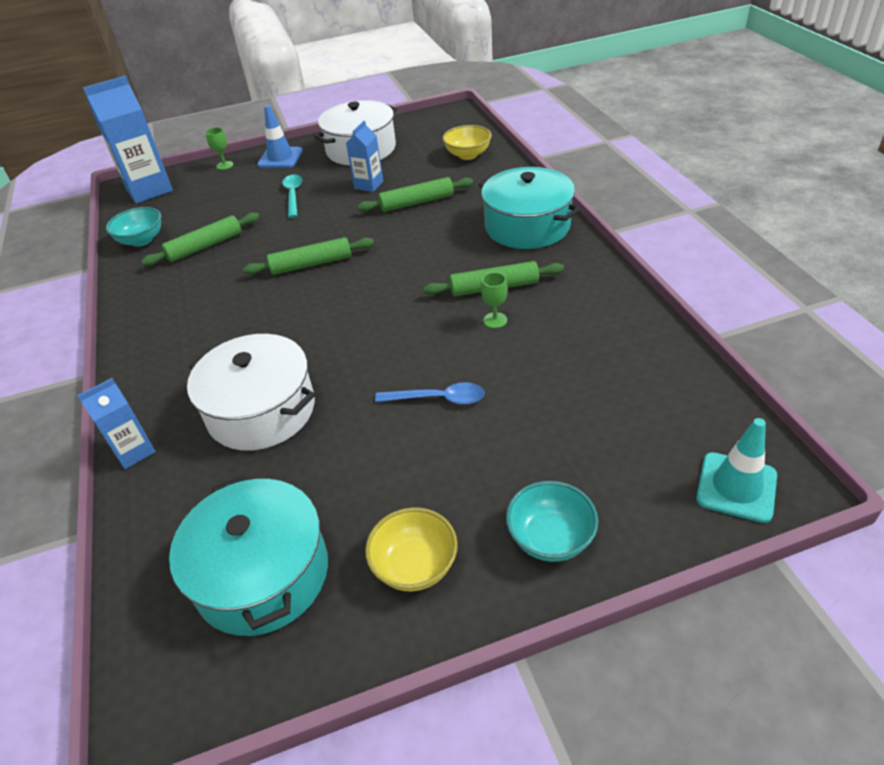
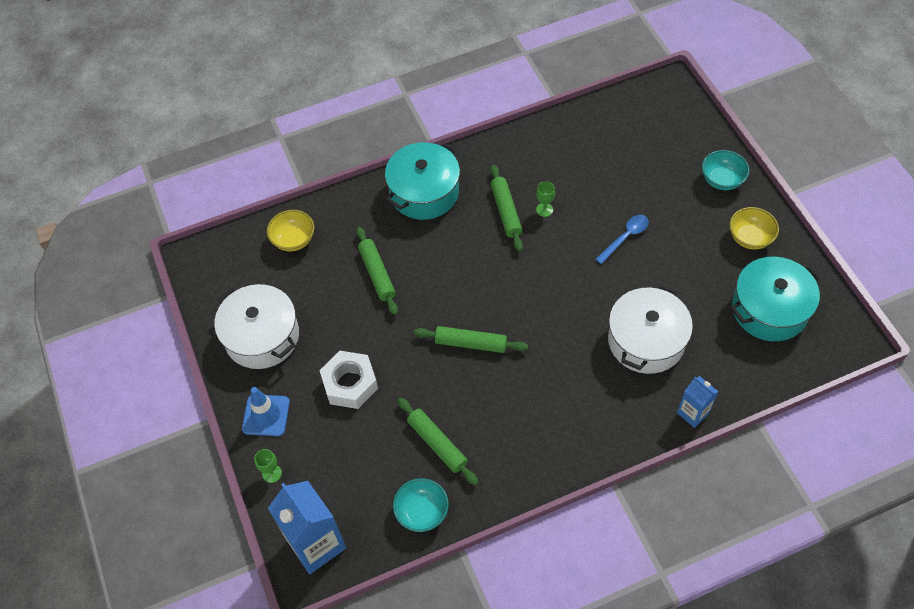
camera: 95 degrees left, 15 degrees up
(293, 195) = (350, 384): turquoise spoon -> white nut
(311, 264) = (471, 343): green rolling pin -> green rolling pin turned 60 degrees counterclockwise
(369, 185) = (339, 318): blue carton -> none
(438, 399) = (625, 237): blue spoon -> blue spoon turned 45 degrees clockwise
(736, 487) = (677, 103): turquoise traffic cone -> none

